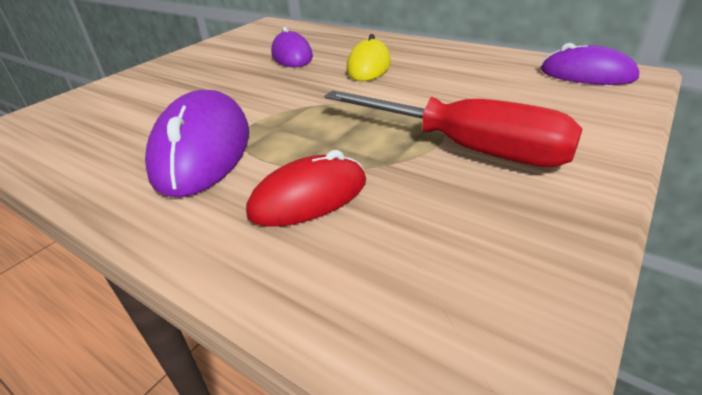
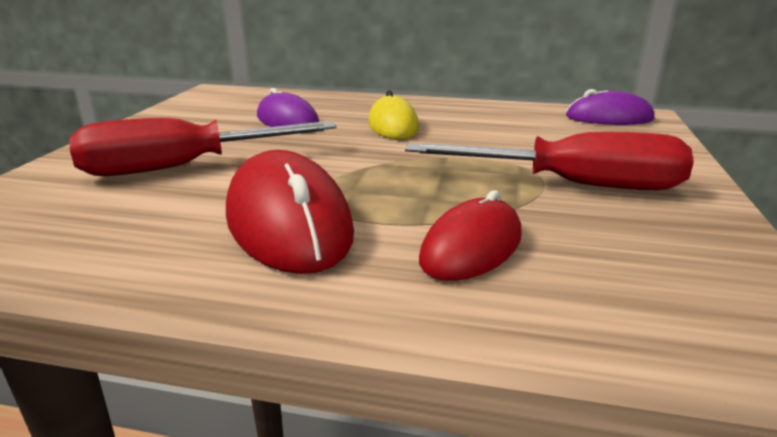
camera: 25 degrees left, 10 degrees down
(183, 92) = (182, 167): none -> red screwdriver
(203, 150) = (288, 222): purple mouse -> red mouse

